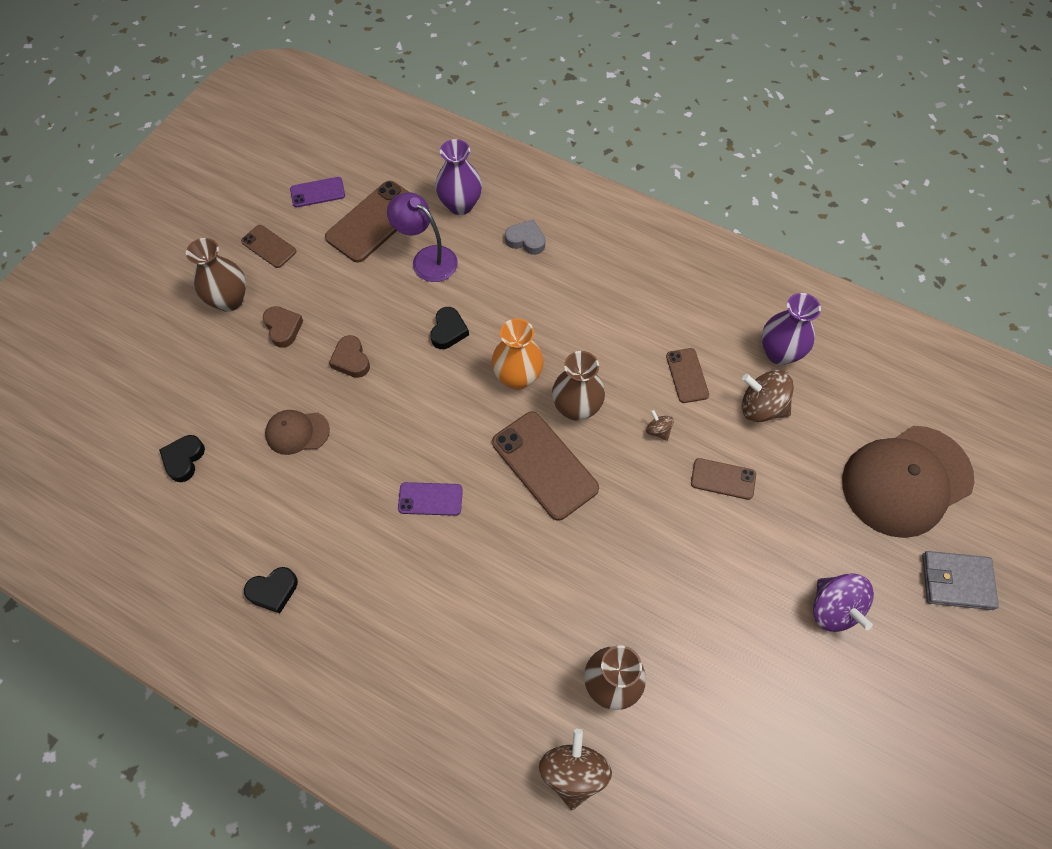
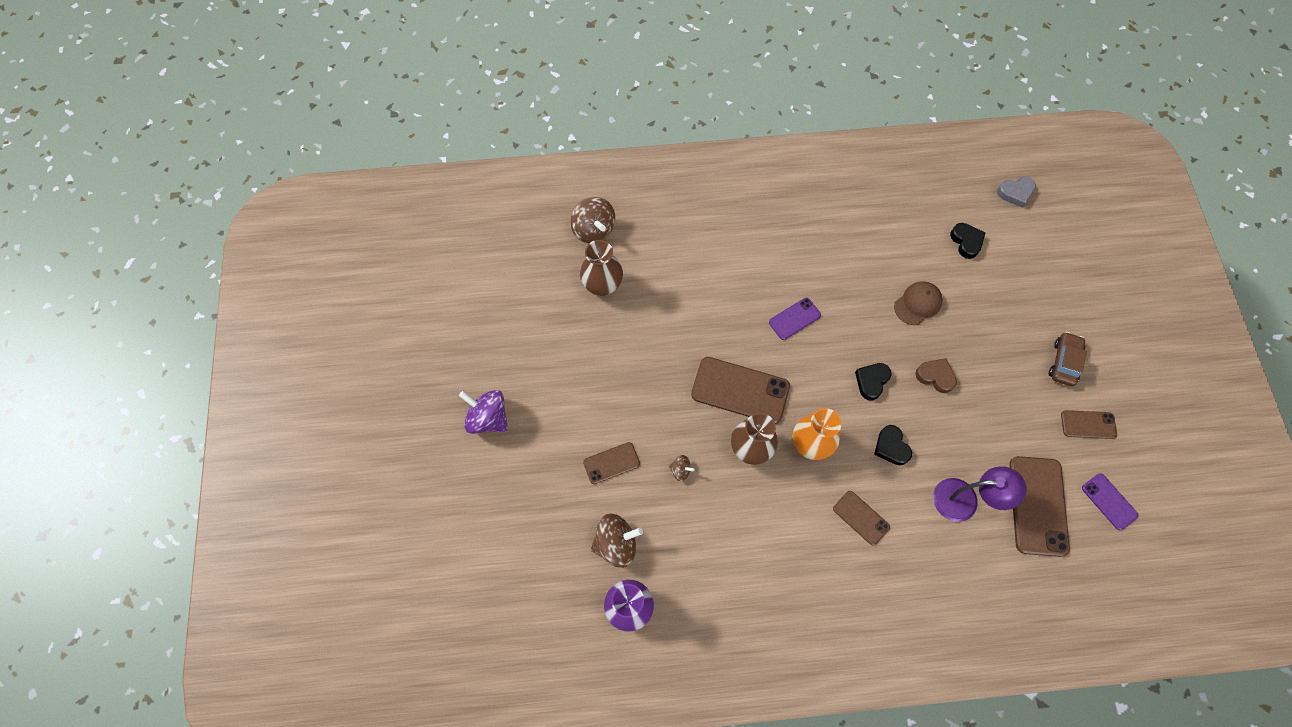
camera: 145 degrees right, 5 degrees up
(229, 300) = (1064, 362): brown vase -> brown car
(273, 591) = (836, 209): black heart -> black heart (871, 381)
(283, 328) = (1005, 367): brown heart -> none
(317, 192) = (1109, 501): purple phone -> purple phone turned 75 degrees counterclockwise
(460, 205) = (989, 575): purple vase -> none
(526, 240) = (906, 576): grey heart -> grey heart (1015, 193)
(687, 375) = (689, 533): brown phone -> brown phone (861, 517)
(906, 481) = (476, 552): brown cap -> none
(956, 581) = (410, 492): grey wallet -> none

